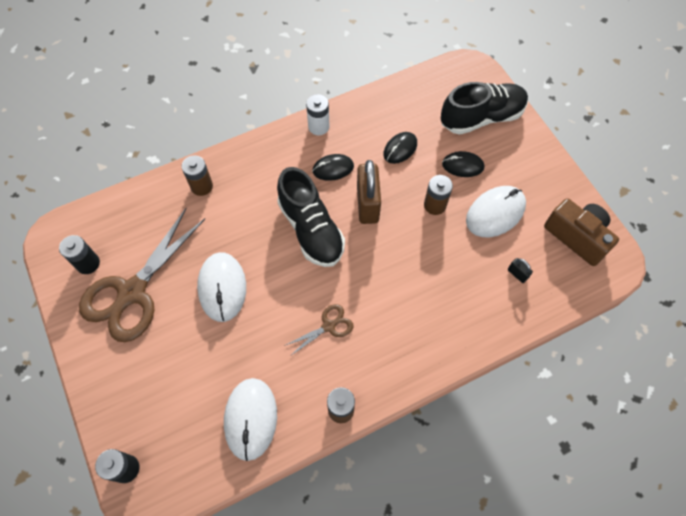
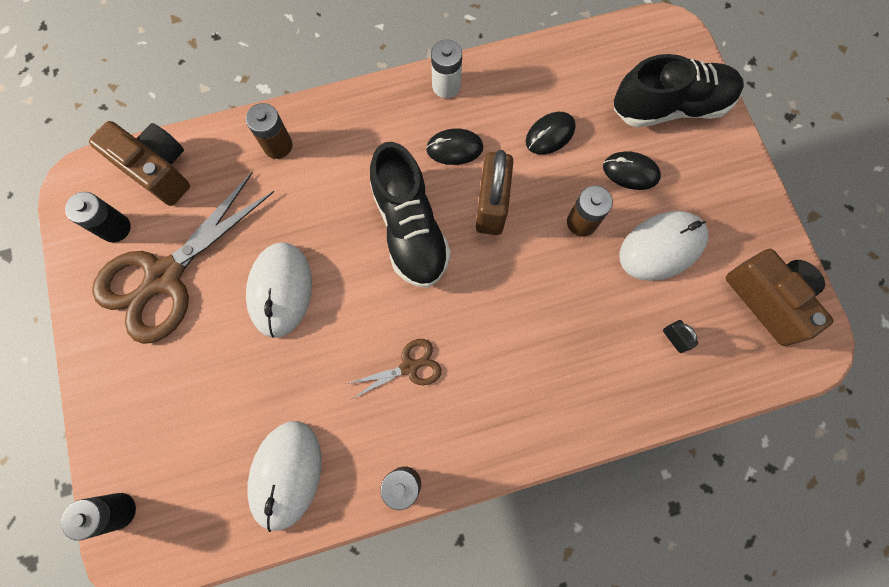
camera: 10 degrees right, 10 degrees up
(113, 217) = (158, 170): none -> brown camera

